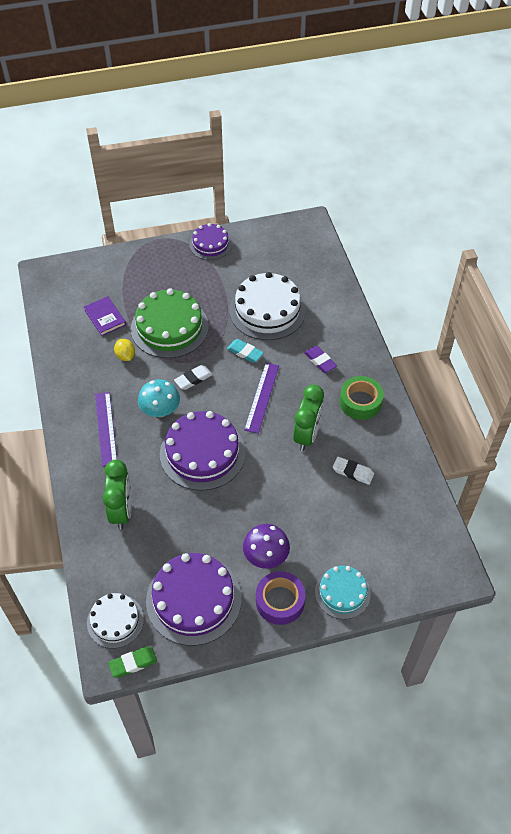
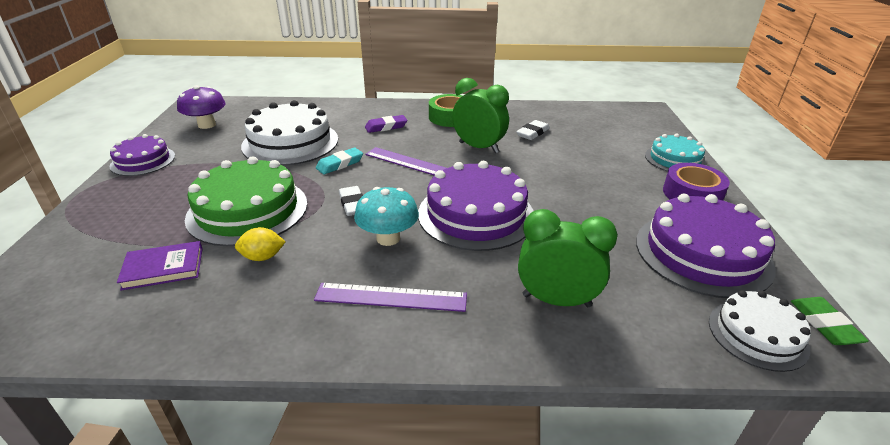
camera: 75 degrees left, 20 degrees down
(266, 556) = (633, 193): purple mushroom -> purple mushroom (207, 125)

